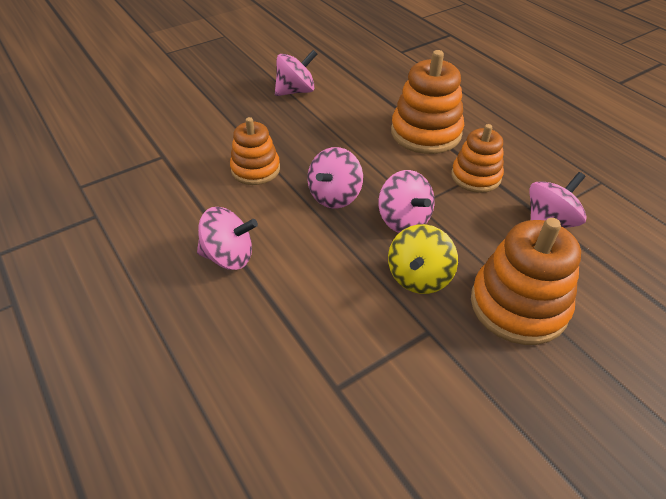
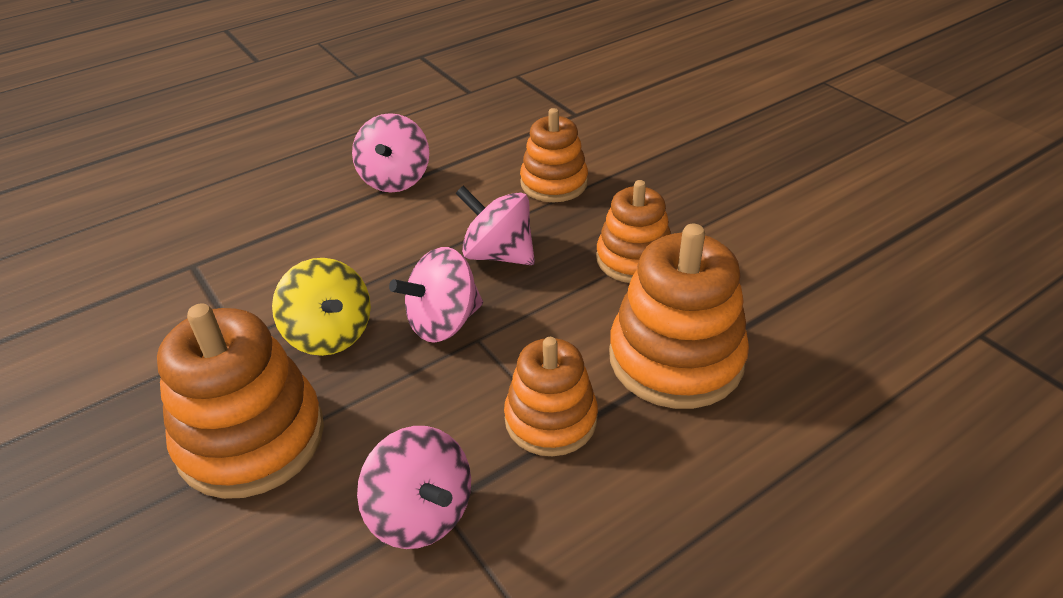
camera: 90 degrees right, 5 degrees down
(296, 91) = (763, 204): pink spinning top -> none
(343, 140) = (633, 259): none -> orange stacking toy
(419, 277) = (329, 334): yellow spinning top -> yellow spinning top turned 150 degrees counterclockwise

